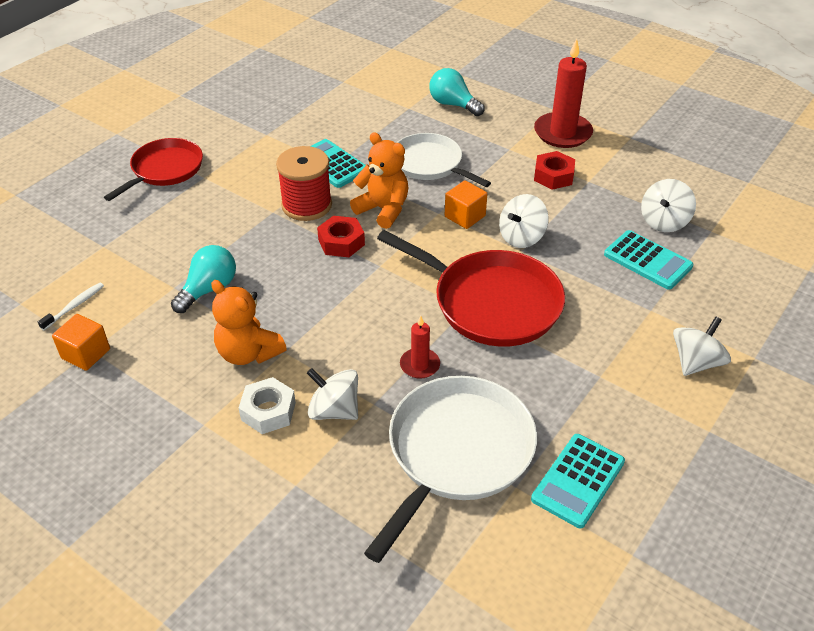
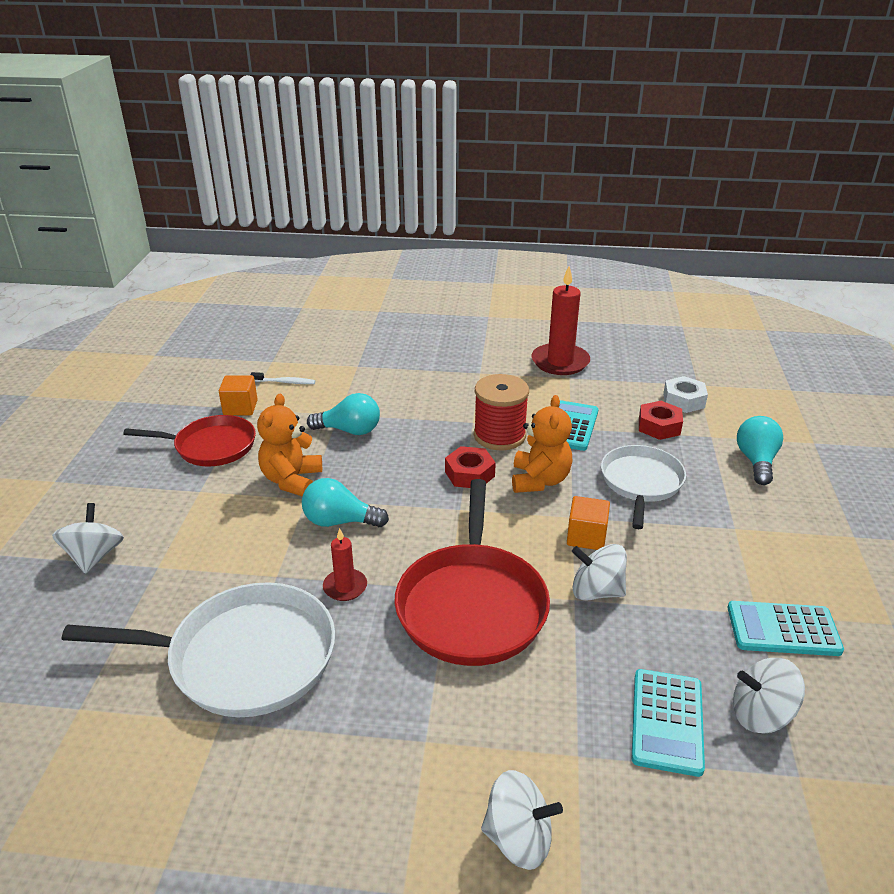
camera: 60 degrees right, 10 degrees down
(165, 170) = (469, 353): red pan -> red pan (211, 446)
(268, 411) = (232, 518): white nut -> white nut (683, 400)
(334, 410) = (254, 555): white spinning top -> white spinning top (94, 556)
(335, 341) = (339, 521): none -> turquoise light bulb
(553, 176) = (730, 580): red nut -> red nut (659, 426)
(562, 133) = (818, 559): red candle -> red candle (560, 362)
(578, 480) = (252, 774): turquoise calculator -> turquoise calculator (783, 629)

